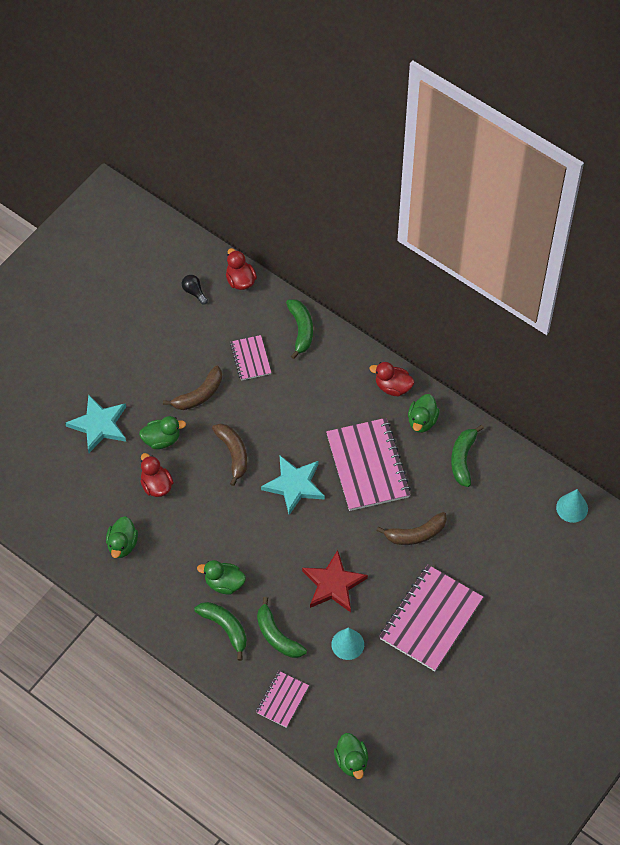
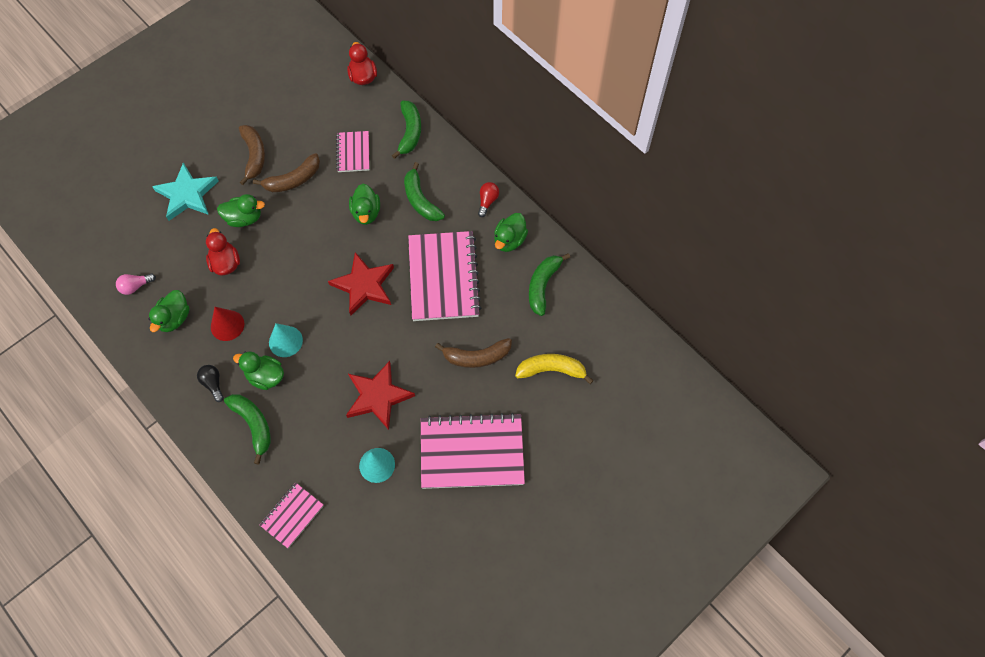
camera: 10 degrees right, 5 degrees up
(76, 521) = (135, 286): none -> pink light bulb
(174, 543) = (227, 325): none -> red cone
(194, 292) = (316, 81): black light bulb -> black light bulb (213, 384)
(233, 454) = (311, 243): brown banana -> brown banana (254, 156)
(277, 636) = (305, 443): green banana -> green banana (420, 200)
(294, 485) = (364, 285): turquoise star -> red star
(351, 761) = (349, 600): green duck -> green duck (366, 213)
(393, 387) = (487, 201): red duck -> red light bulb
(431, 619) = (472, 452): pink notebook -> pink notebook turned 45 degrees clockwise
(487, 535) = (551, 370): none -> yellow banana
(572, 508) = (647, 355): turquoise cone -> turquoise cone (285, 341)

